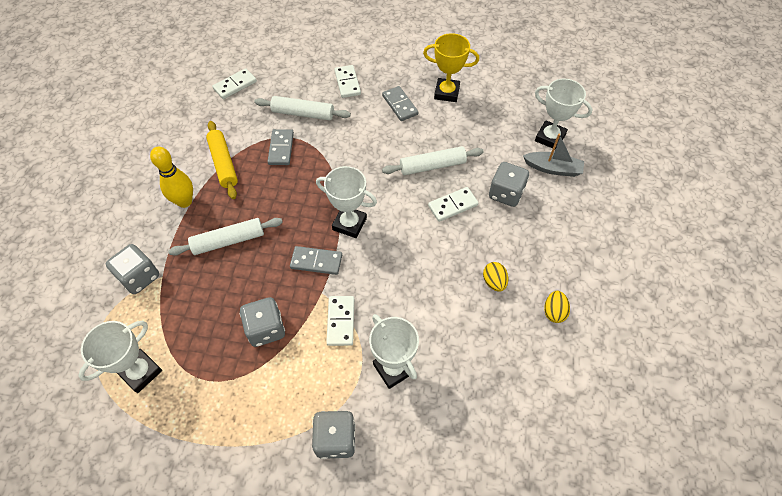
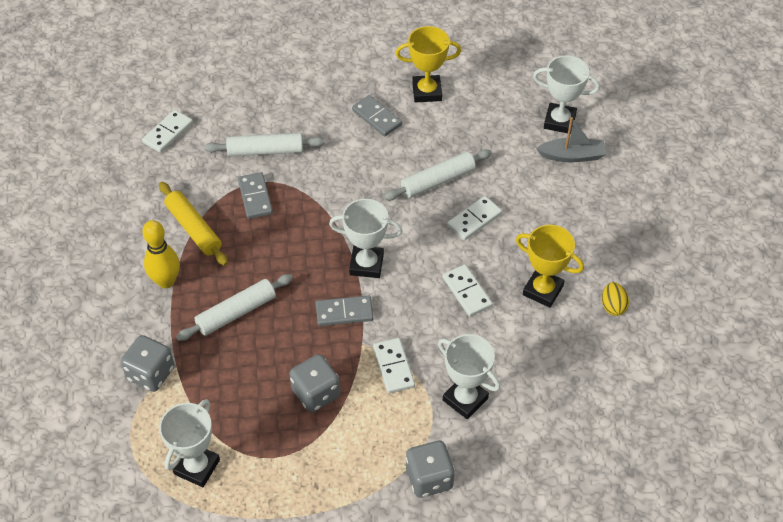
camera: 15 degrees left, 5 degrees down
(347, 83) = (305, 103): white domino -> white domino (467, 292)
(494, 282) = (543, 290): yellow egg -> yellow trophy
(505, 194) = (528, 194): grey dice -> none

